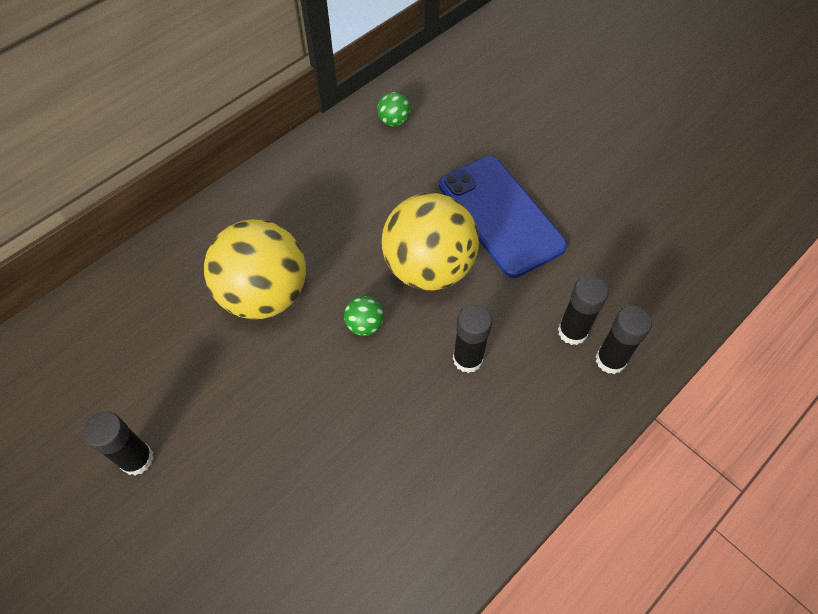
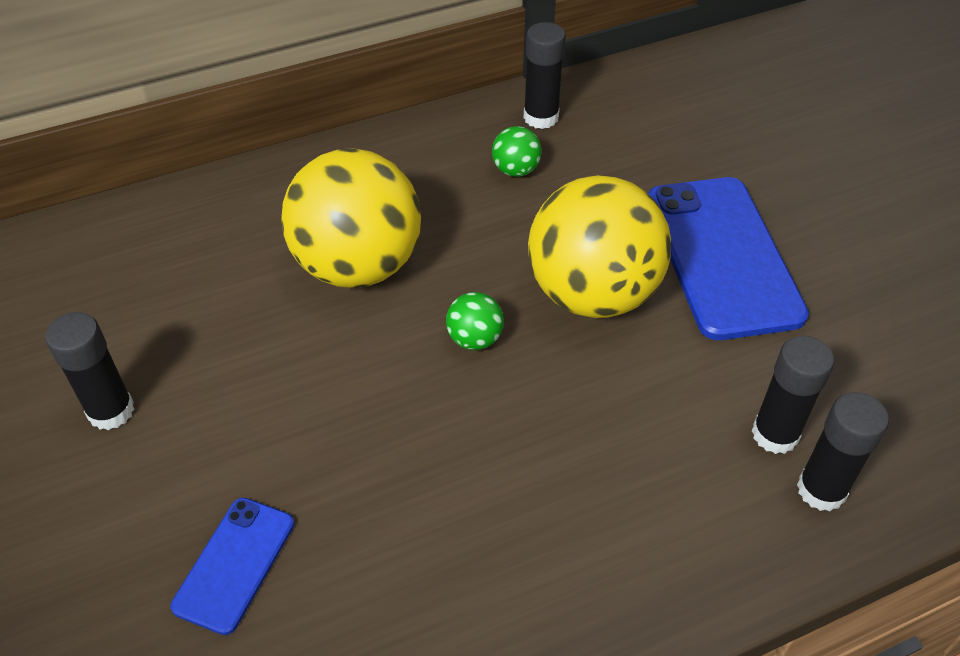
camera: 20 degrees right, 10 degrees down
(272, 537) = (234, 564): none -> blue phone
(394, 121) = (616, 108): green ball -> green ball (516, 170)
(467, 359) = (602, 423): black glue stick -> black glue stick (541, 117)

